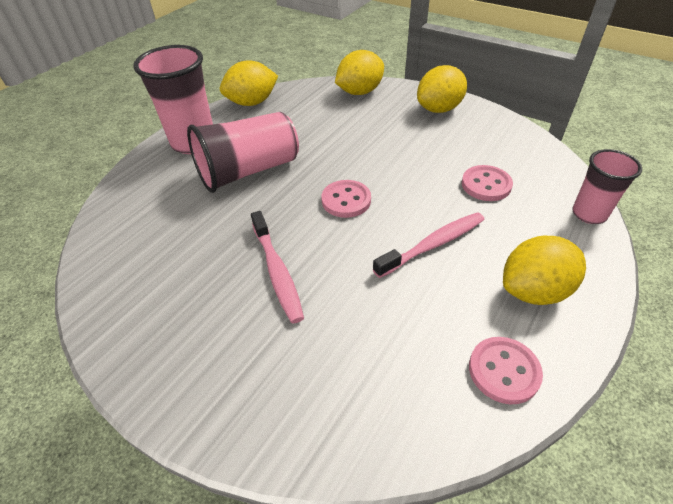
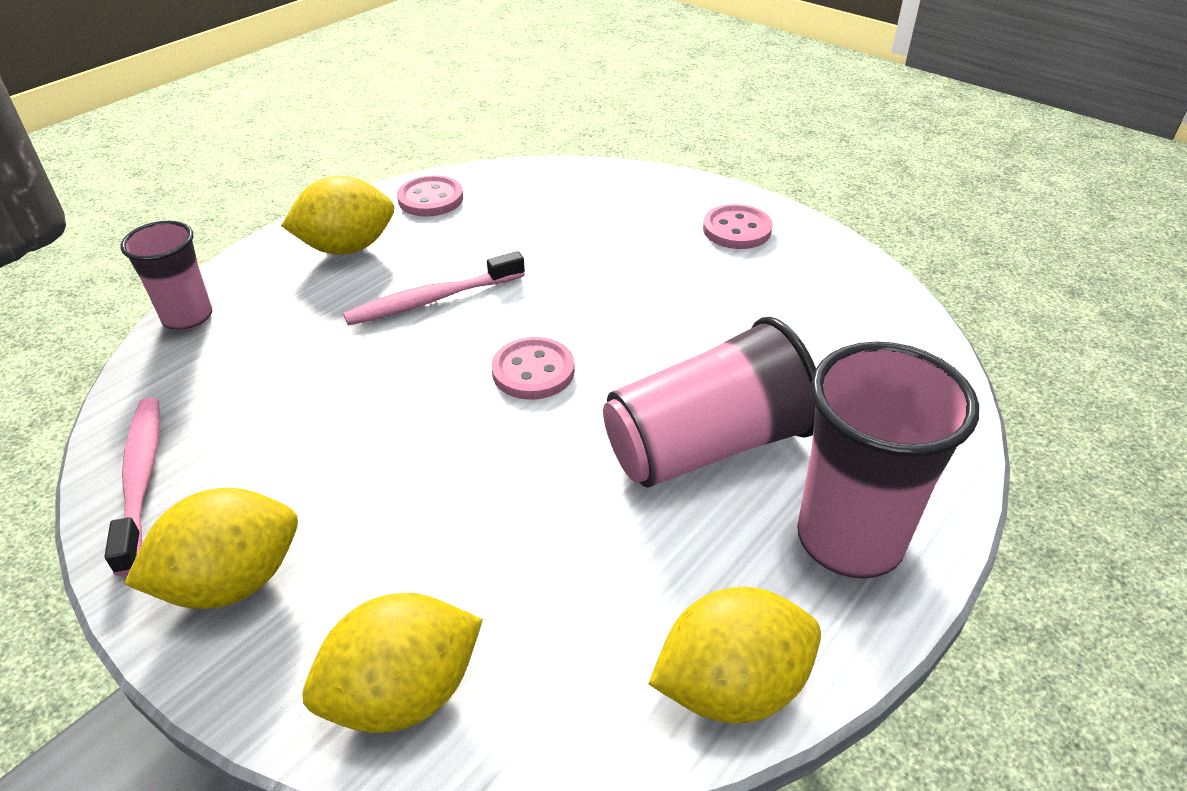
camera: 175 degrees left, 5 degrees down
(277, 272) = (646, 288): pink toothbrush -> pink toothbrush (141, 479)
(486, 185) = (291, 374): pink button -> pink button (737, 230)

